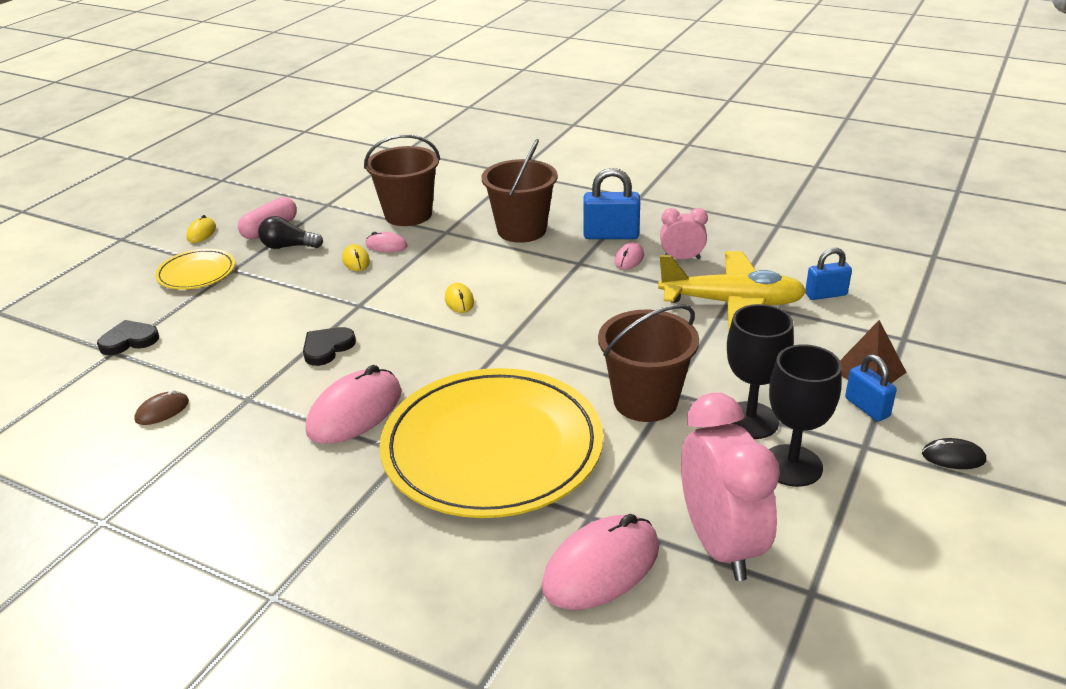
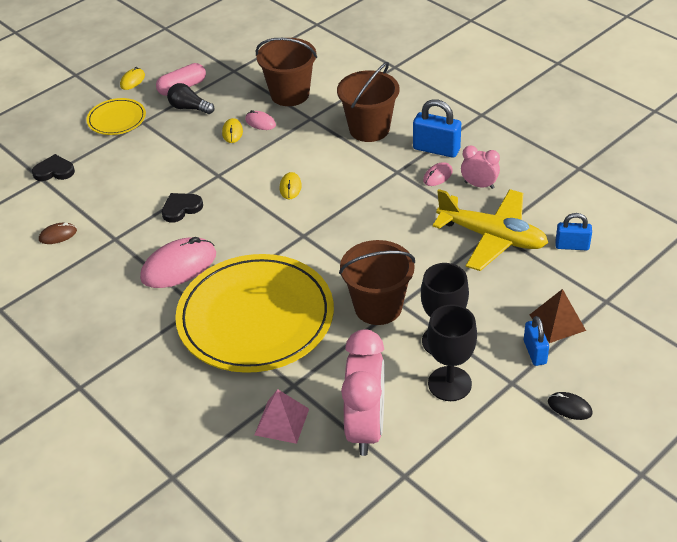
camera: 20 degrees right, 10 degrees up
(601, 567) = (281, 421): pink mouse -> pink pyramid

